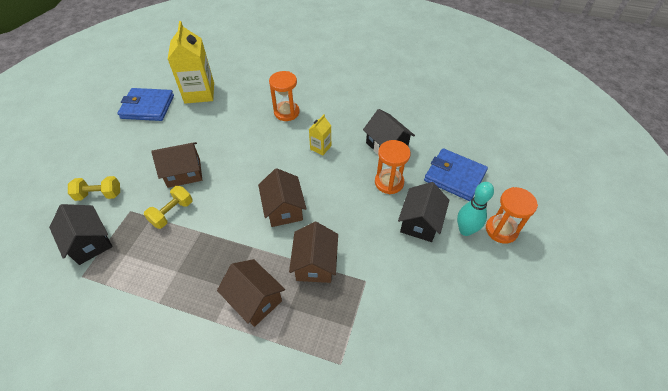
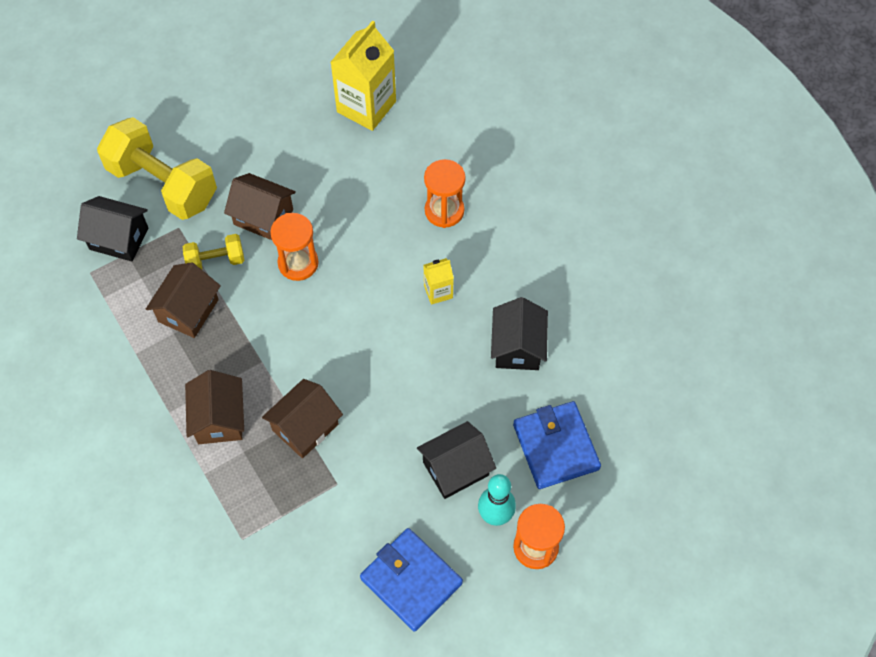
camera: 40 degrees right, 10 degrees up
(89, 242) = (119, 238): black house -> black house turned 75 degrees counterclockwise
(99, 195) = (163, 184): yellow dumbbell -> yellow dumbbell, size x2.03
(147, 107) = (292, 89): blue wallet -> blue wallet (411, 580)
(284, 209) = (328, 341): brown house -> brown house (188, 310)
(389, 182) = (471, 396): orange hourglass -> orange hourglass (298, 263)

